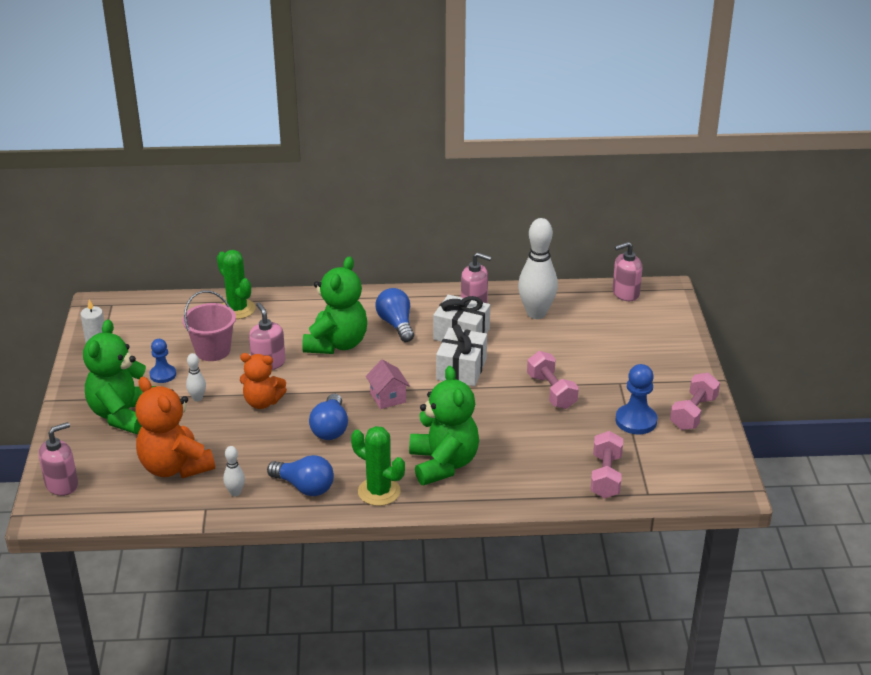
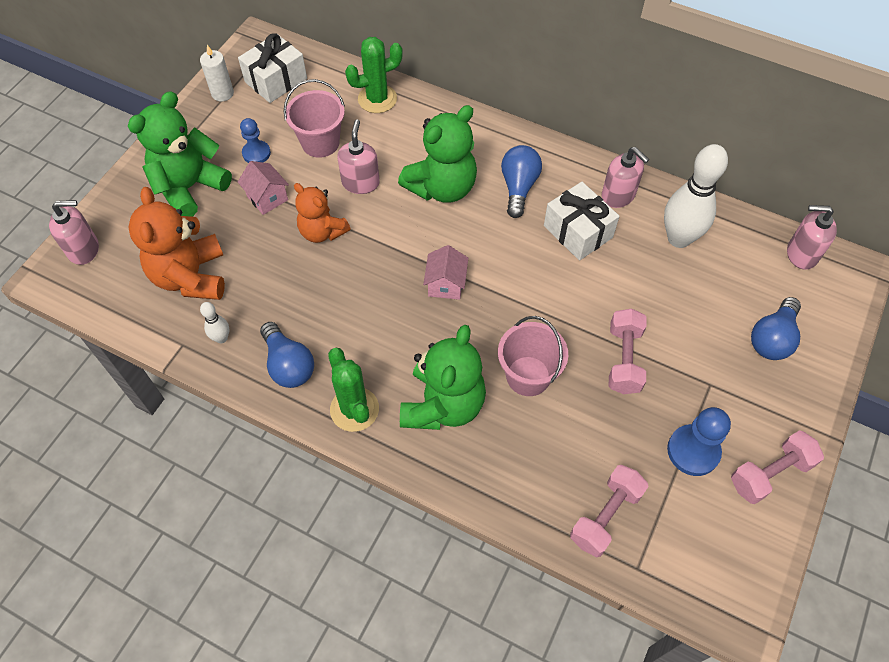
camera: 30 degrees right, 25 degrees up
(197, 398) = (267, 198): white bowling pin -> pink house
(237, 309) = (377, 99): green cactus -> green cactus turned 75 degrees clockwise
(330, 428) = (363, 298): blue light bulb -> blue light bulb (772, 339)
(461, 369) = (546, 281): white gift -> white gift (276, 80)
(492, 425) = (528, 376): none -> pink bucket

